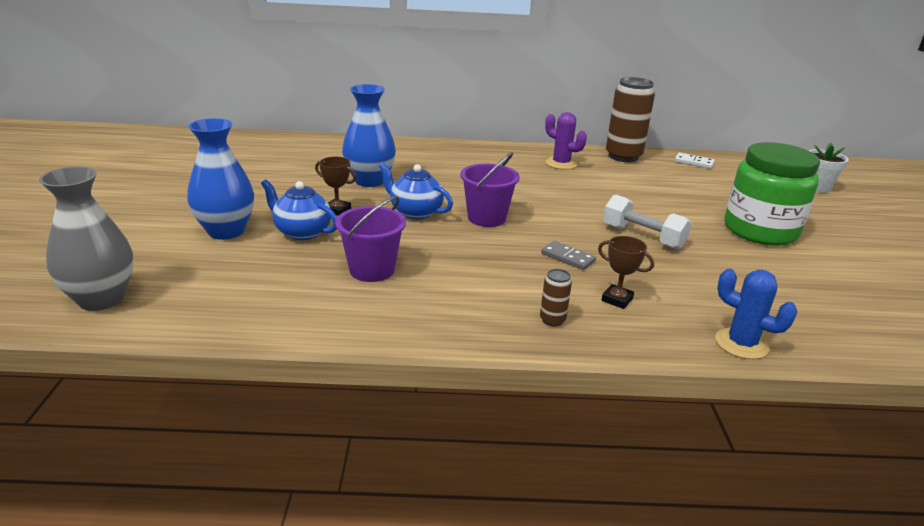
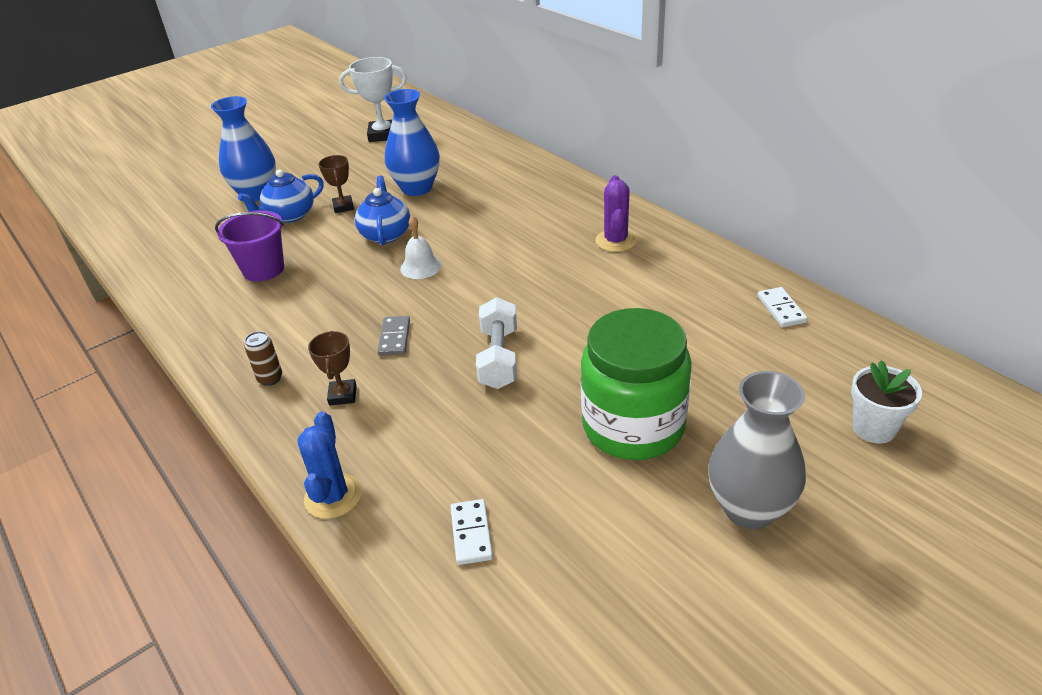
camera: 55 degrees right, 10 degrees up
(101, 299) = (129, 214): grey vase -> grey vase (749, 509)
(253, 161) = (383, 135): none -> white trophy
(302, 232) = (289, 215): blue teapot -> blue teapot turned 120 degrees counterclockwise
(486, 218) = (421, 267): purple bucket -> white bell
(623, 156) = (707, 262): brown can -> none
(823, 310) = (471, 533): none -> white domino

